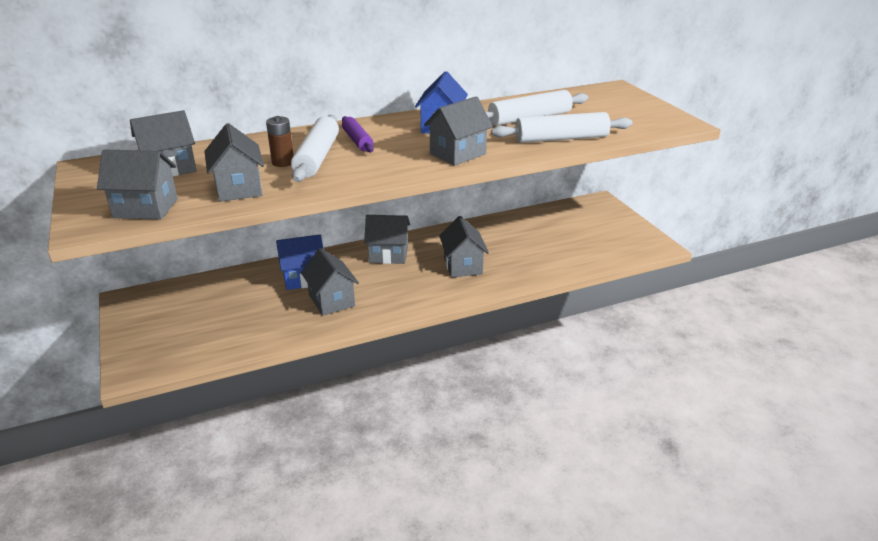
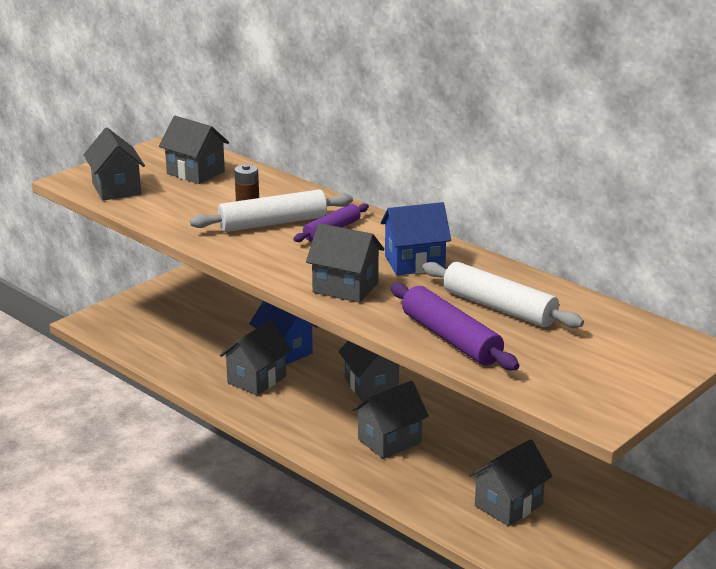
camera: 65 degrees right, 5 degrees down
(238, 188) = (178, 210): grey house -> grey house (508, 505)
(561, 138) = (451, 338): white rolling pin -> purple rolling pin

